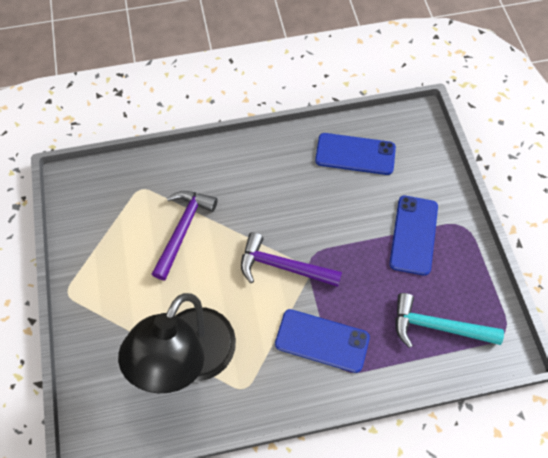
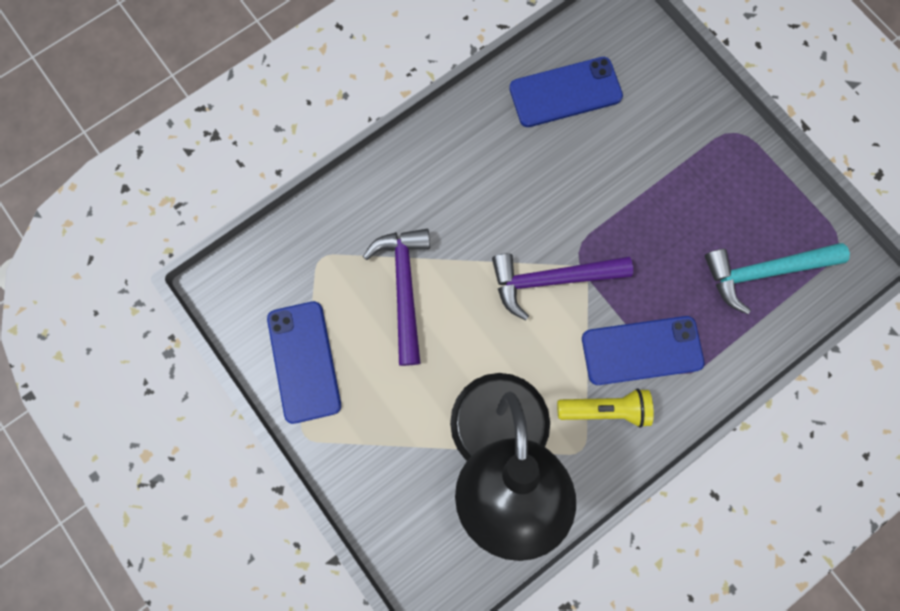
camera: 25 degrees left, 15 degrees up
(275, 368) = (604, 408): none -> yellow flashlight
(413, 235) = (684, 169): blue phone -> blue phone (304, 361)

